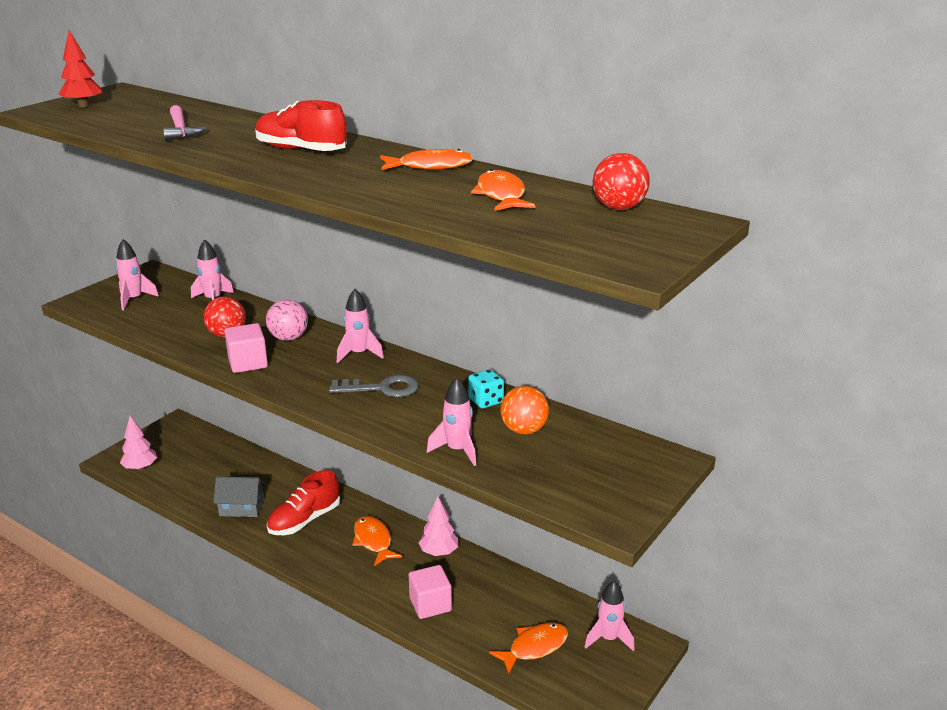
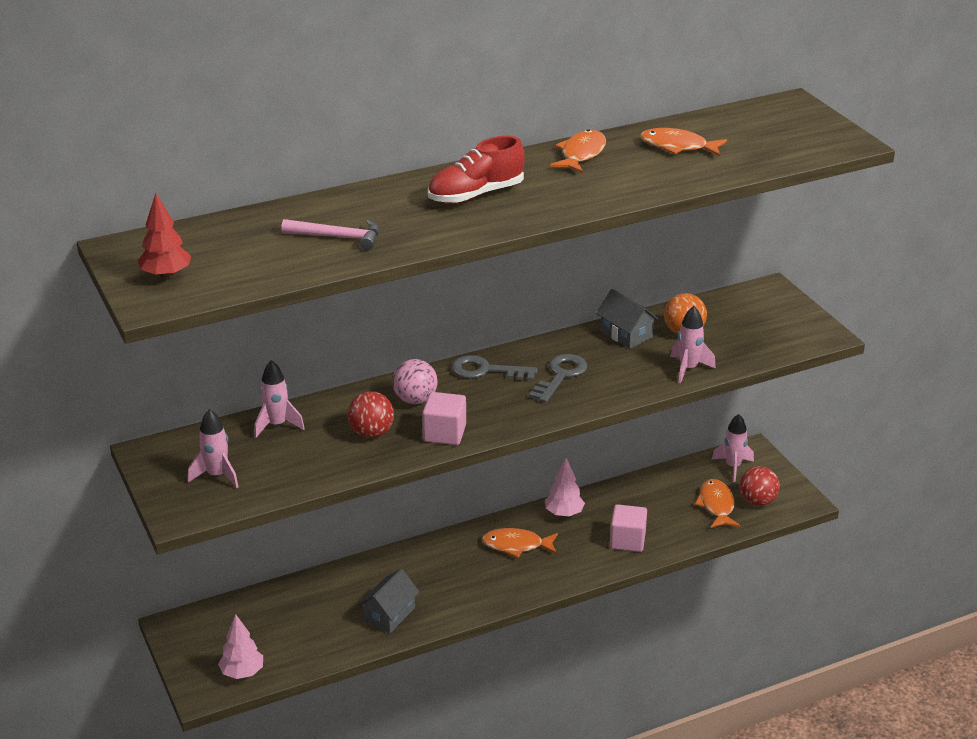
camera: 60 degrees left, 5 degrees up
(304, 520) = (447, 578): red shoe -> none
(359, 354) = (486, 371): pink rocket -> grey key
(486, 401) = (626, 334): turquoise dice -> grey house
(618, 208) = (743, 117): red ball -> red ball (757, 501)

